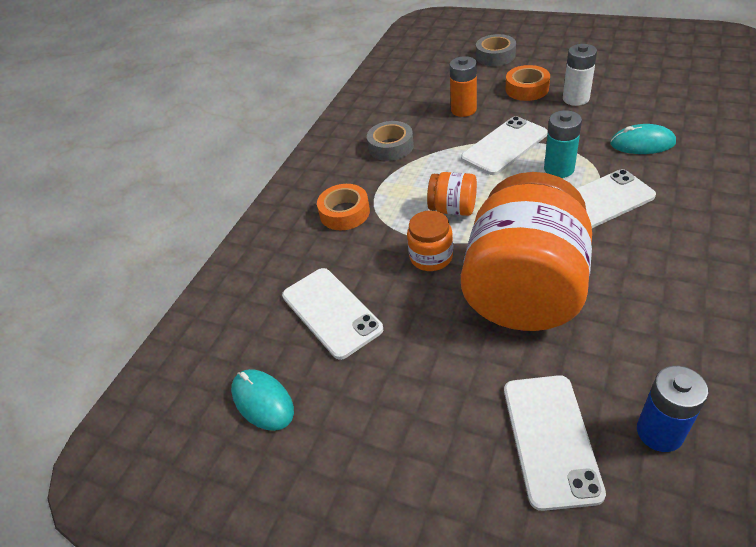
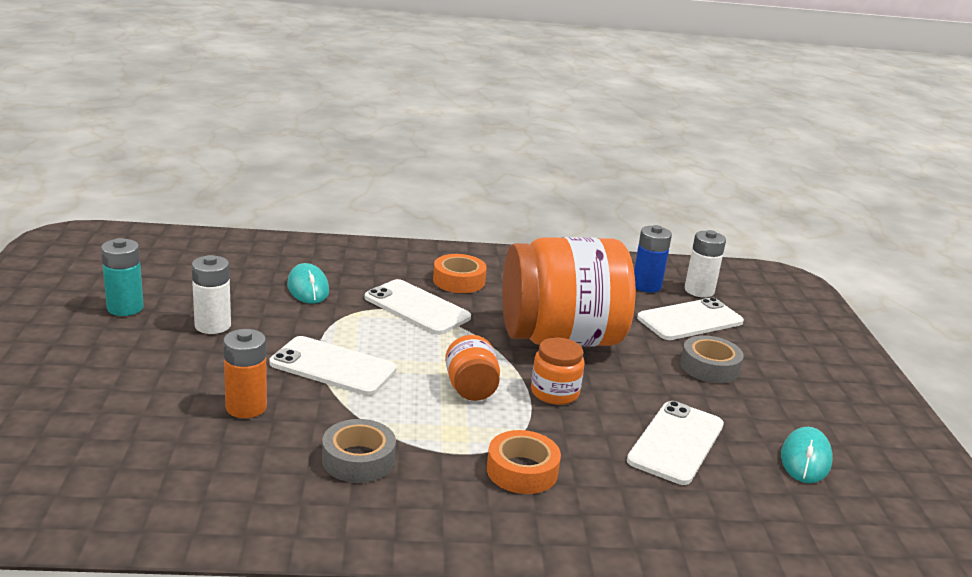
camera: 125 degrees left, 20 degrees down
(495, 56) = (70, 396): grey tape -> grey tape (709, 367)
(527, 89) = (185, 361): orange tape -> orange tape (459, 281)
(559, 169) = (370, 330): turquoise battery -> turquoise battery (125, 308)
(644, 503) = (699, 291): none -> white battery

